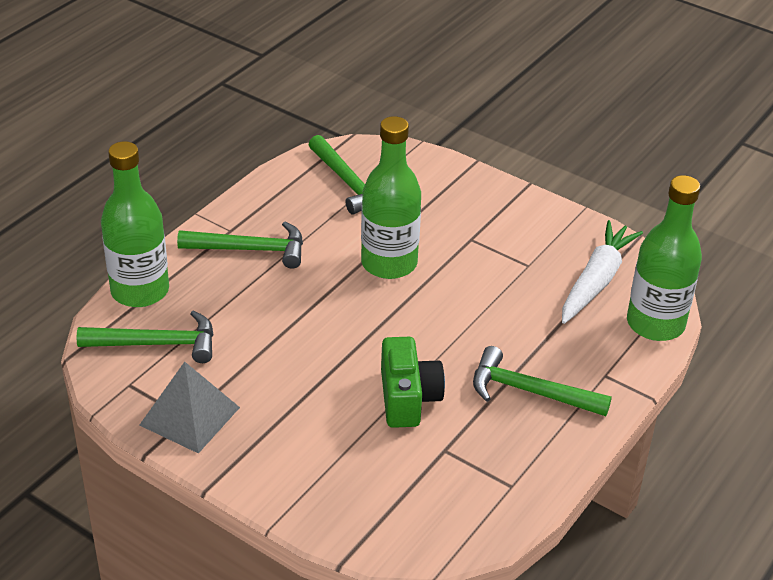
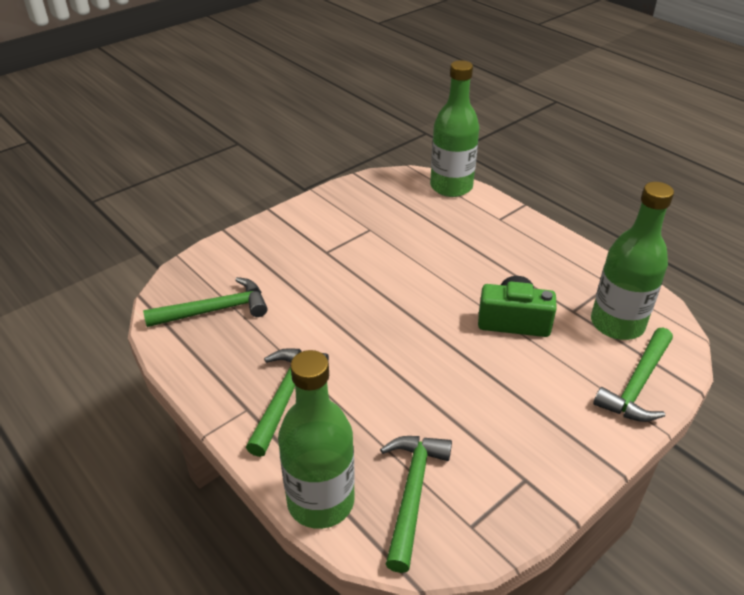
camera: 75 degrees left, 0 degrees up
(189, 416) = (524, 476): grey pyramid -> none
(389, 263) = (341, 303): green bottle -> green bottle (617, 324)
(530, 391) = (513, 256): green hammer -> green hammer (637, 384)
(596, 281) = (398, 201): white carrot -> none

